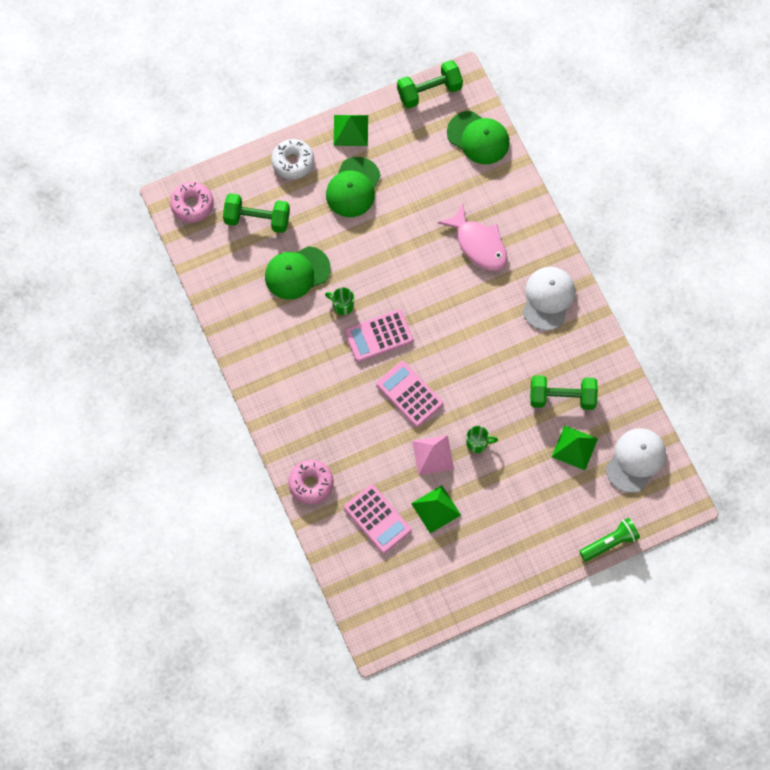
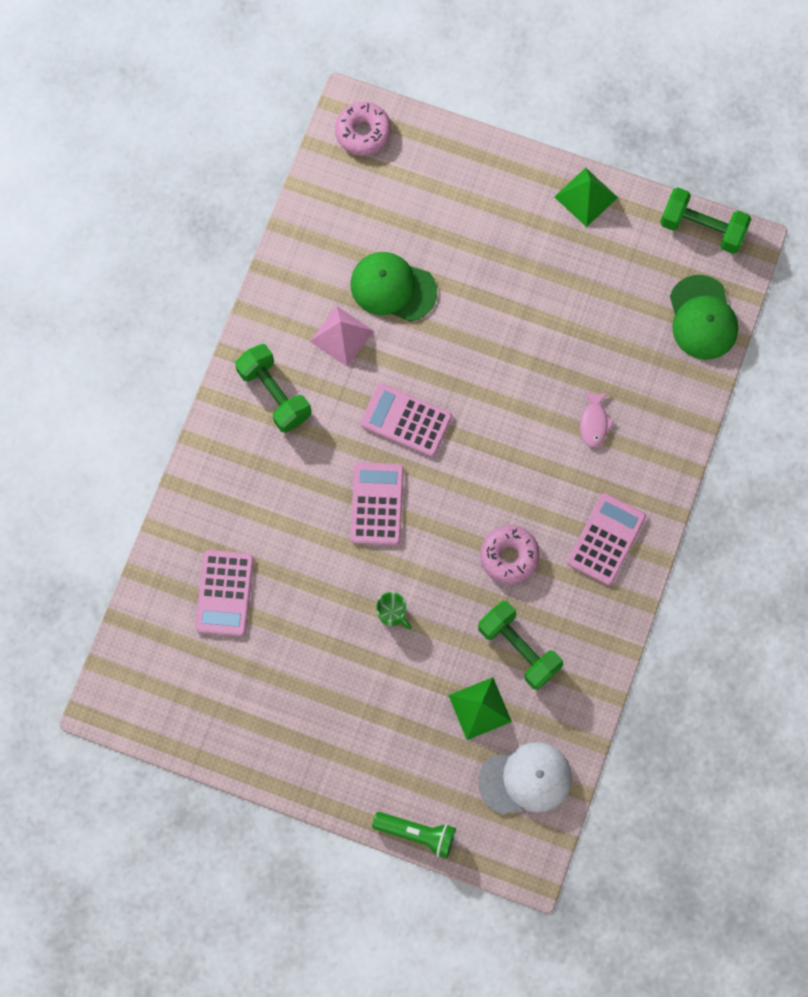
camera: 45 degrees right, 5 degrees up
(257, 219) = (409, 202): green dumbbell -> green dumbbell (274, 394)
(293, 162) = (499, 177): white donut -> none
(311, 484) = (199, 500): pink donut -> pink donut (509, 556)
(342, 305) = (403, 358): green mug -> none
(353, 187) = (530, 255): green cap -> none
(433, 455) = (338, 583): pink pyramid -> pink pyramid (341, 336)
(436, 509) = (288, 637): green pyramid -> none
(478, 244) = (594, 422): pink fish -> pink fish, size x0.55
(548, 298) = (606, 539): white cap -> pink calculator

